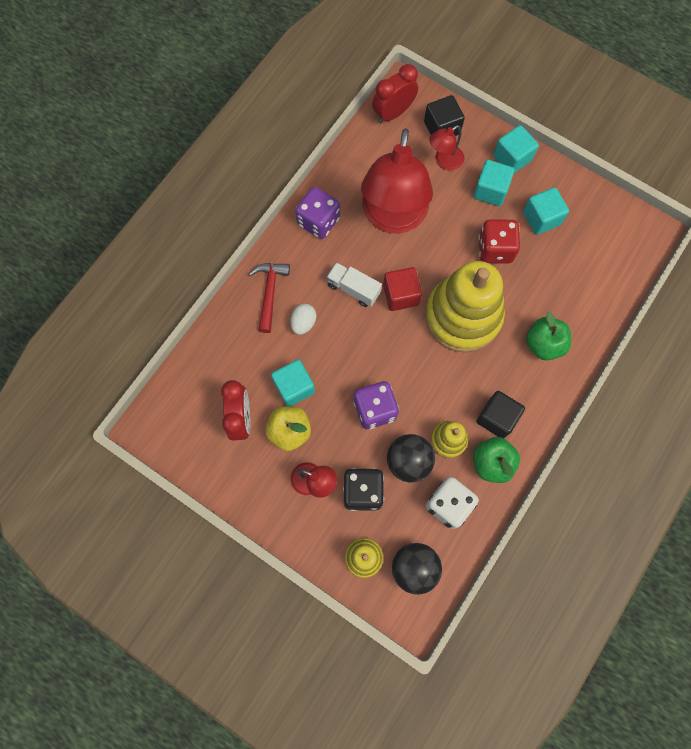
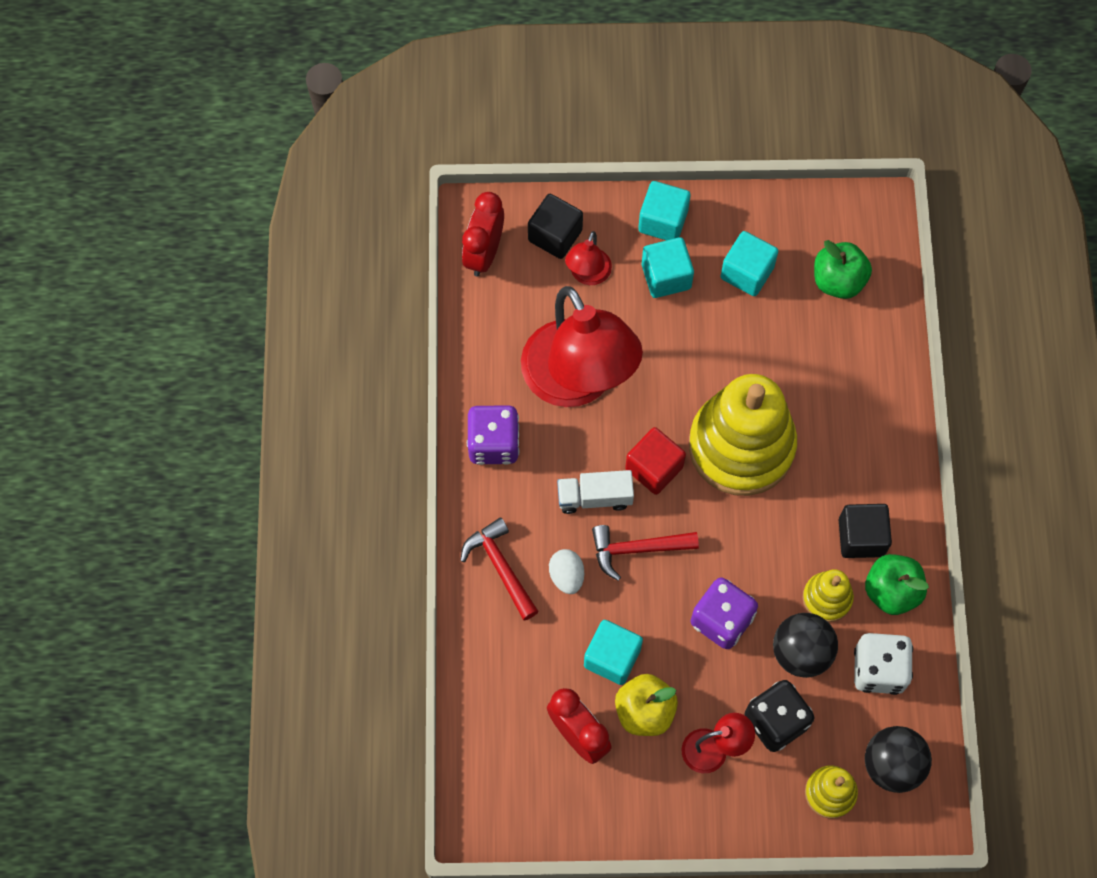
camera: 35 degrees left, 5 degrees down
(355, 335) = (636, 549): none -> red hammer
(495, 249) = (721, 343): red dice -> none
(544, 344) = (852, 418): green apple -> green apple (838, 281)

